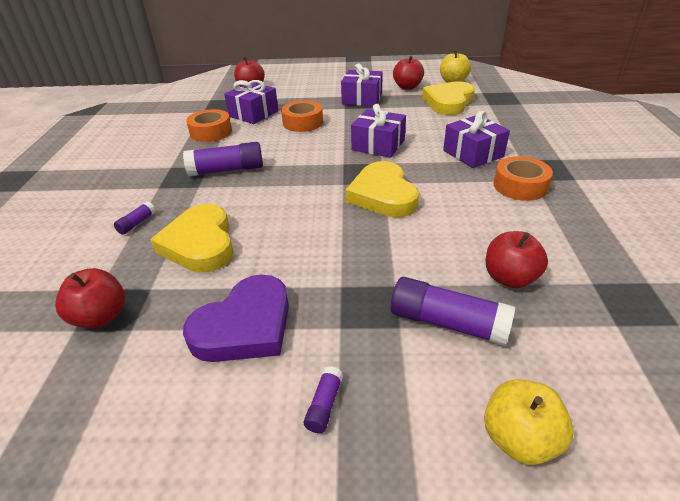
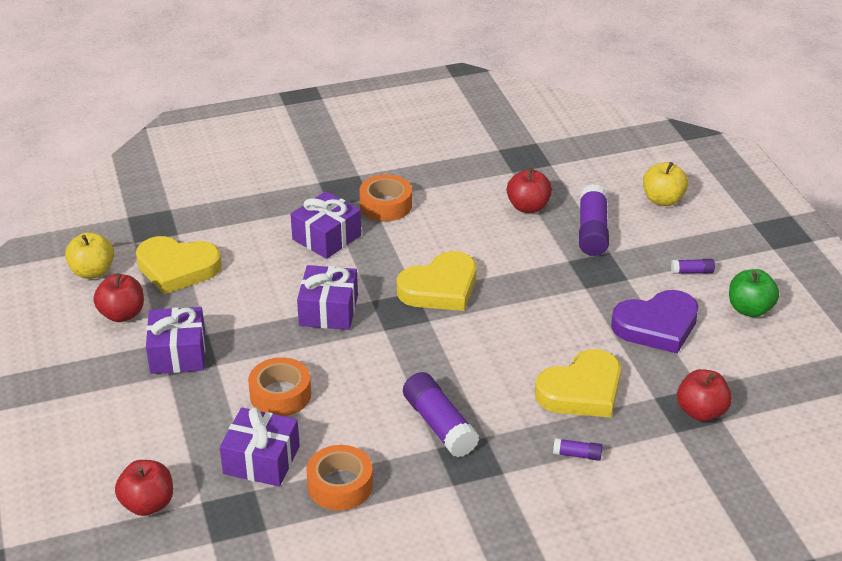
camera: 110 degrees left, 0 degrees up
(210, 446) = (750, 309): none -> green apple
(245, 326) = (657, 326): purple heart -> purple heart turned 135 degrees clockwise

